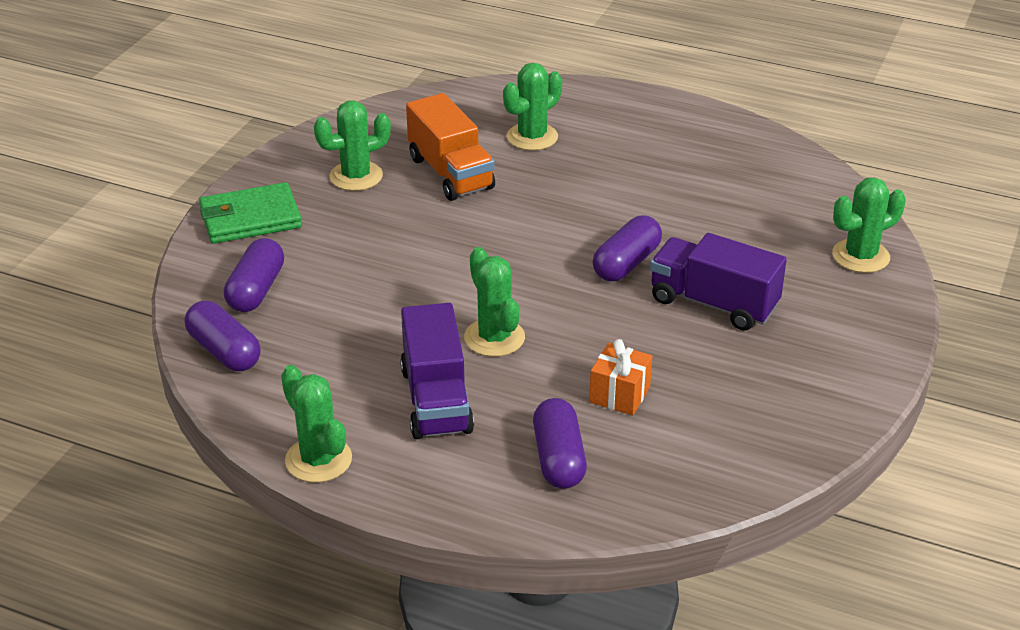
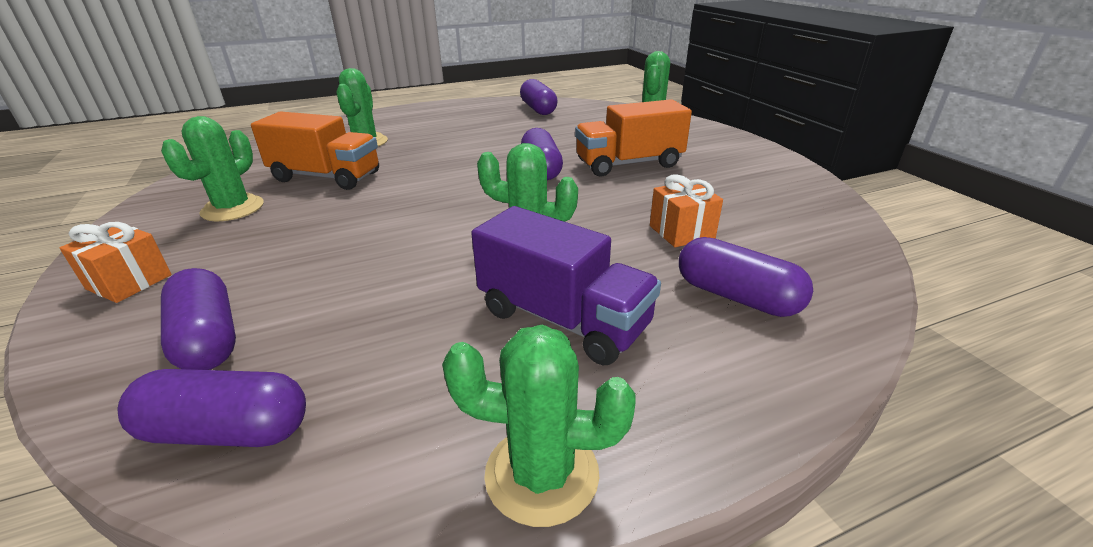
camera: 45 degrees left, 5 degrees down
(250, 218) = (129, 282): green wallet -> orange gift
(713, 303) = (629, 164): purple truck -> orange truck
(769, 168) = (538, 109): none -> purple capsule

